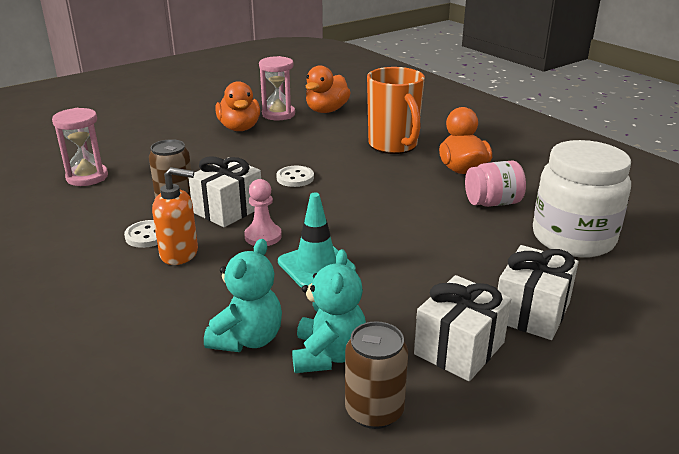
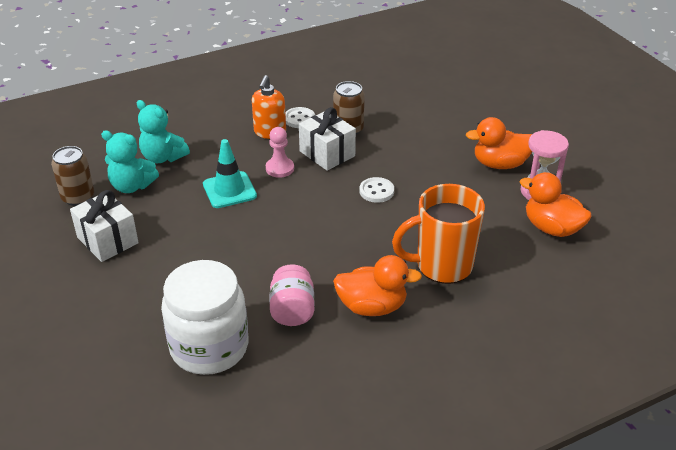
camera: 100 degrees right, 10 degrees up
(87, 177) = (401, 89): pink hourglass -> none
(531, 312) = (124, 285): white gift -> none

